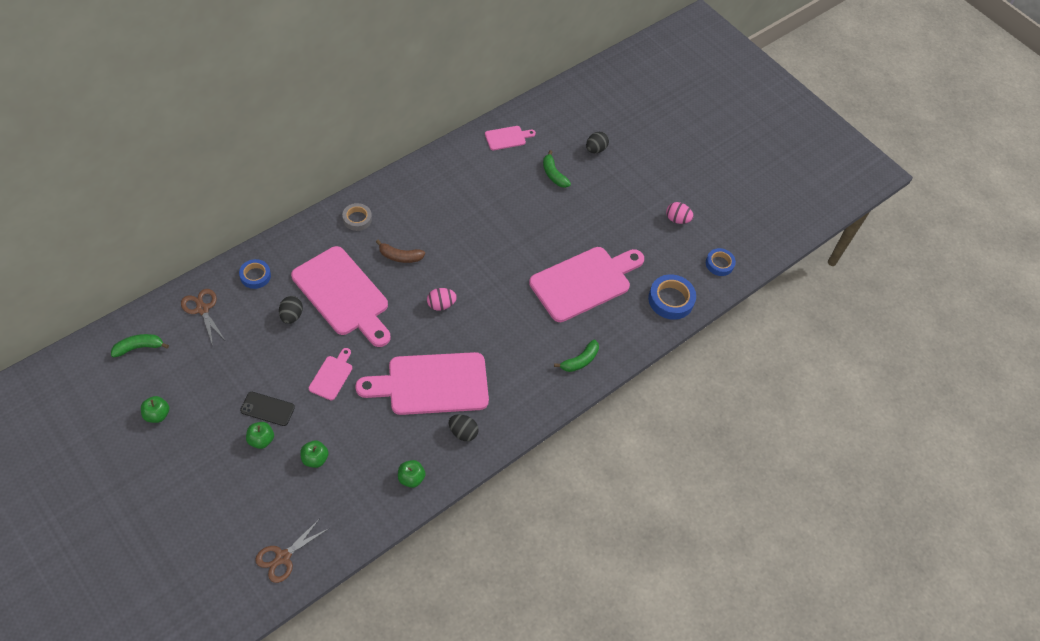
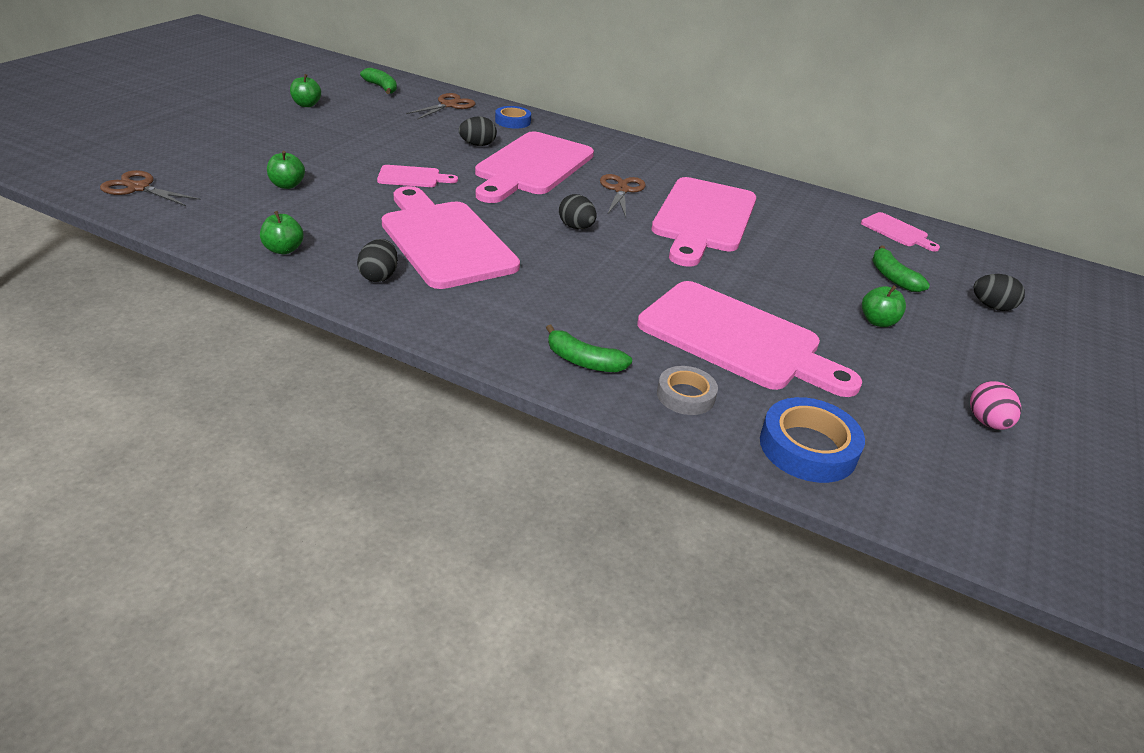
camera: 70 degrees right, 20 degrees down
(261, 440) = (300, 154): green apple -> green apple (878, 321)
(267, 409) = (344, 151): black phone -> none
(357, 219) = (645, 158): grey tape -> grey tape (685, 395)
(400, 256) = (621, 190): brown banana -> brown scissors
(441, 305) = (576, 227): pink egg -> black egg
(455, 230) = (703, 218): none -> pink cutting board
(553, 174) = (892, 277): green banana -> green banana turned 60 degrees counterclockwise
(719, 264) = (965, 504): blue tape -> none

